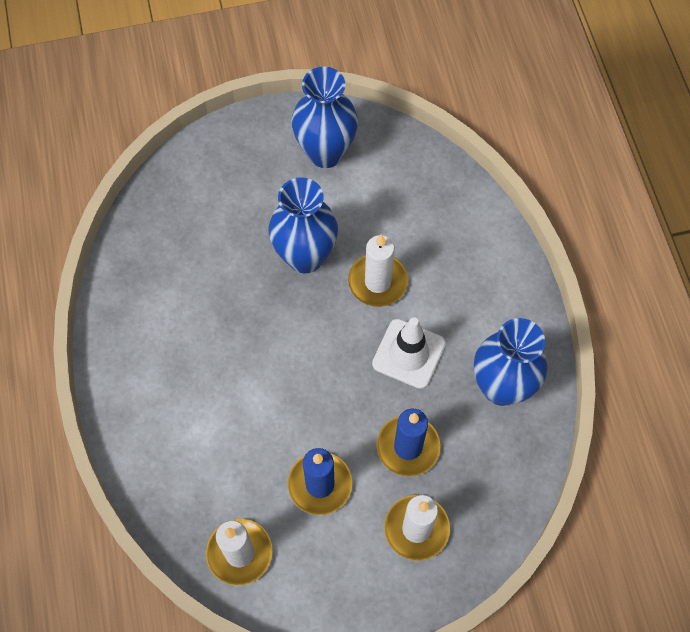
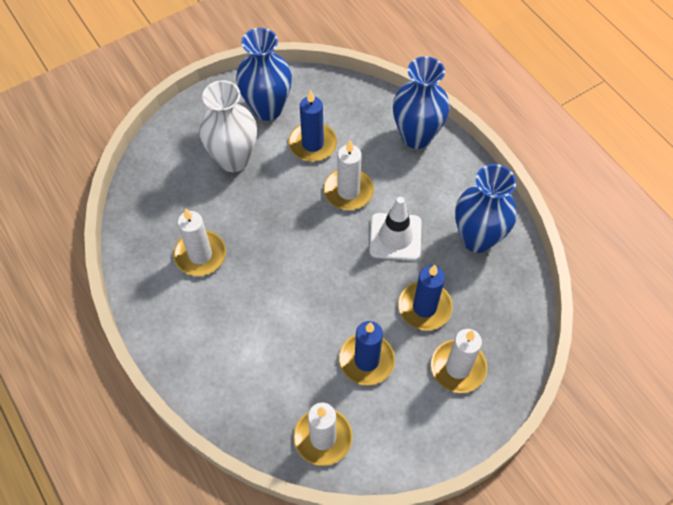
camera: 20 degrees left, 5 degrees down
(187, 302) = (200, 255): none -> white candle
(265, 202) = (233, 159): none -> white vase
(305, 257) = (283, 190): blue vase -> blue vase (416, 136)
(360, 212) = (312, 144): none -> blue candle

